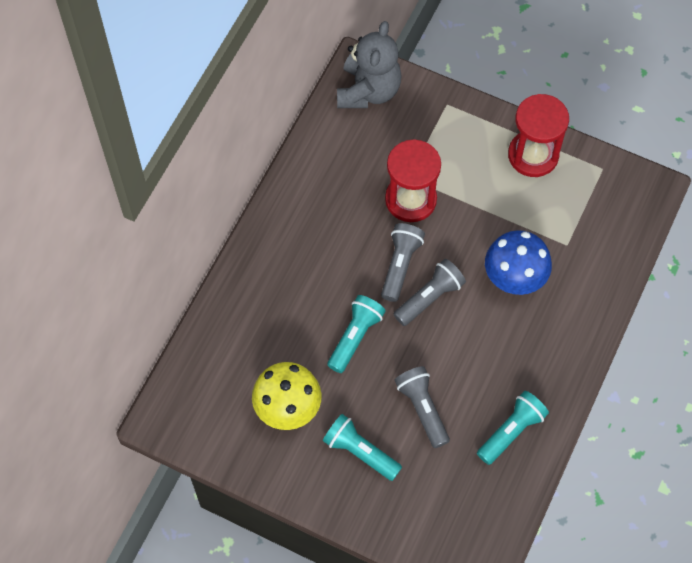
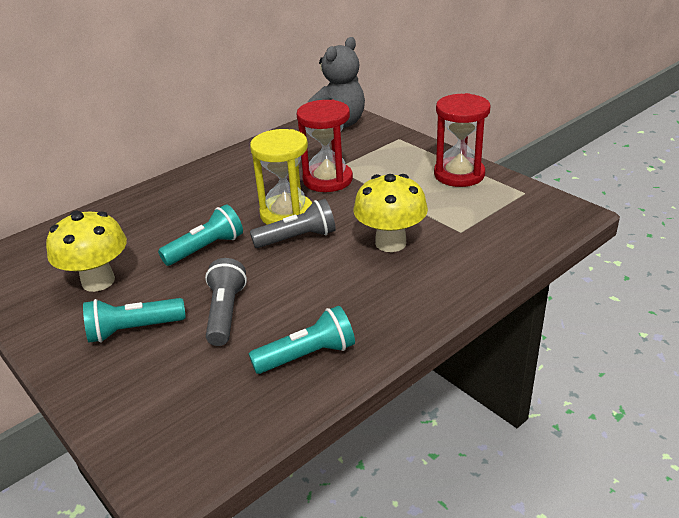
camera: 25 degrees right, 30 degrees down
(360, 452) = (133, 330): turquoise flashlight -> turquoise flashlight turned 75 degrees counterclockwise
(400, 265) = (286, 214): grey flashlight -> yellow hourglass
(514, 279) = (390, 243): blue mushroom -> yellow mushroom

